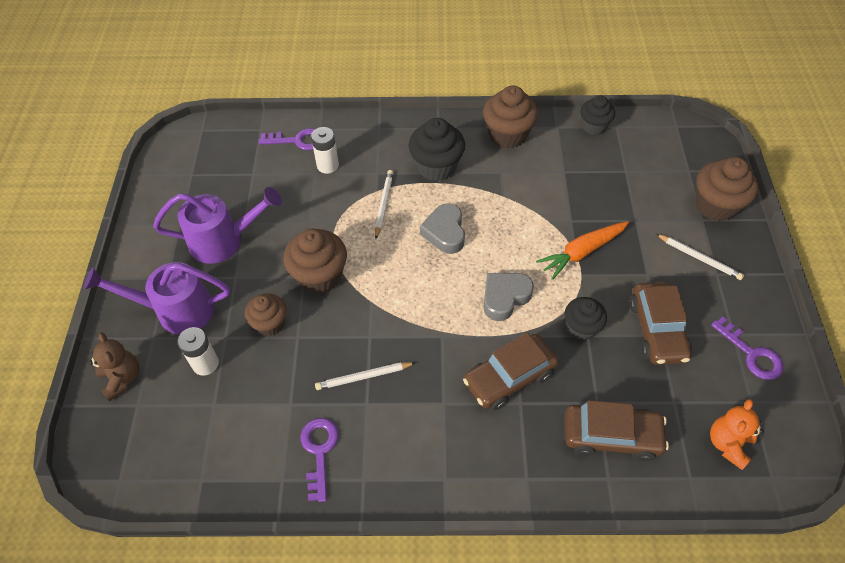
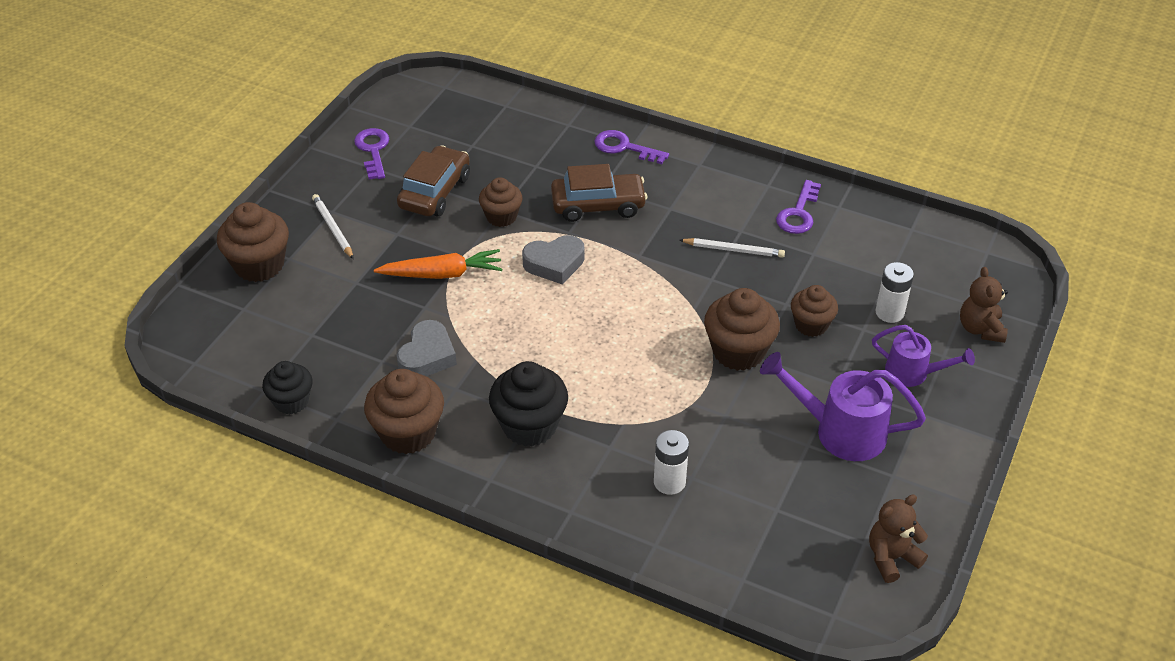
camera: 155 degrees left, 10 degrees down
(172, 171) = (891, 558): none -> brown teddy bear
(176, 310) = (913, 373): purple watering can -> purple watering can, size x0.64
(297, 140) = (695, 537): purple key -> purple key (624, 147)
(383, 204) = (624, 403): white pencil -> none
(445, 232) = (572, 345): grey heart -> grey heart (427, 356)
(581, 327) = (501, 217): black cupcake -> brown cupcake
(611, 436) = (543, 144): brown car -> none
(728, 444) = (457, 111): orange teddy bear -> none

